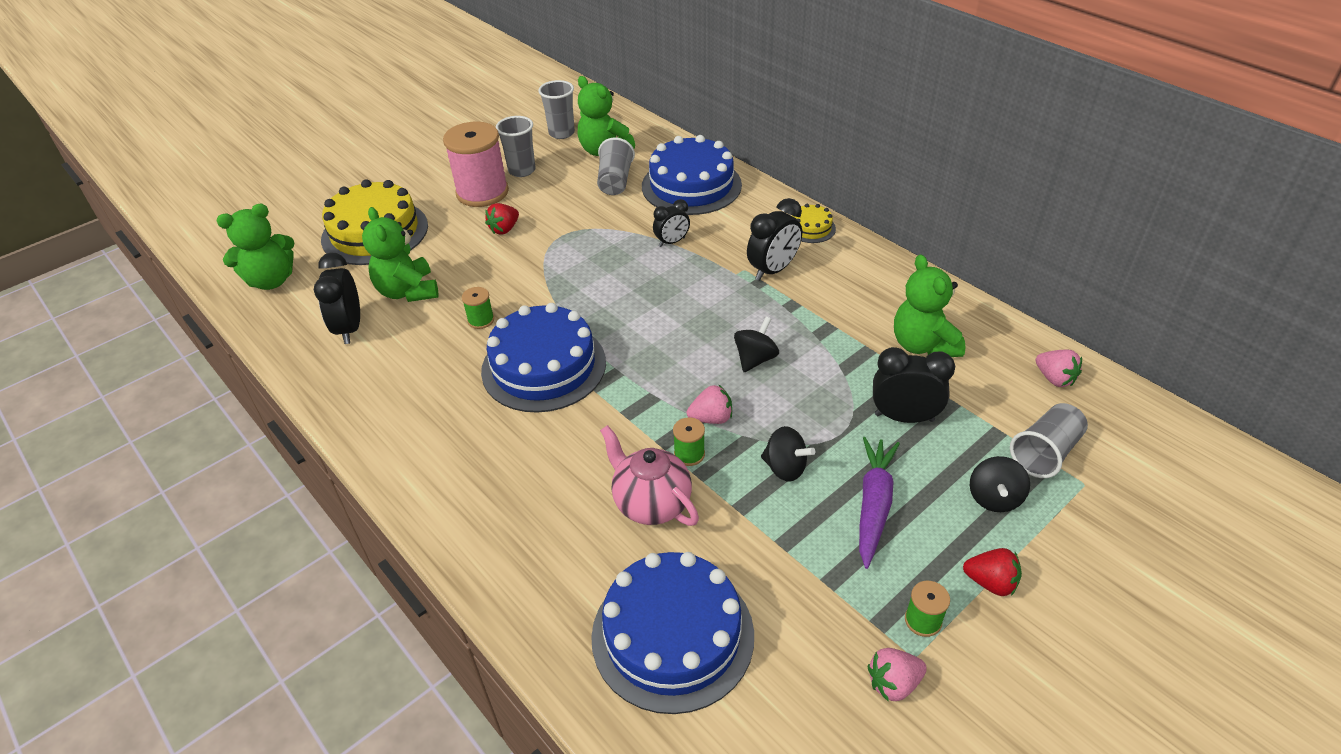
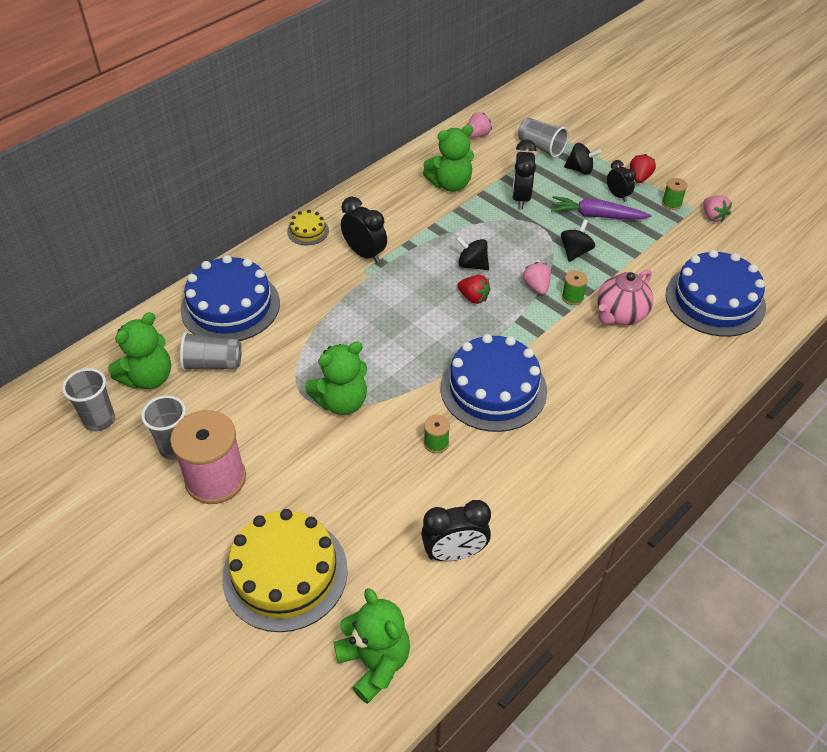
camera: 95 degrees left, 5 degrees up
(408, 291) = (394, 513): green teddy bear -> green teddy bear (341, 402)
(504, 229) = (290, 447): red strawberry -> red strawberry (473, 297)
(672, 242) = (322, 316): black clock -> black clock (617, 196)

